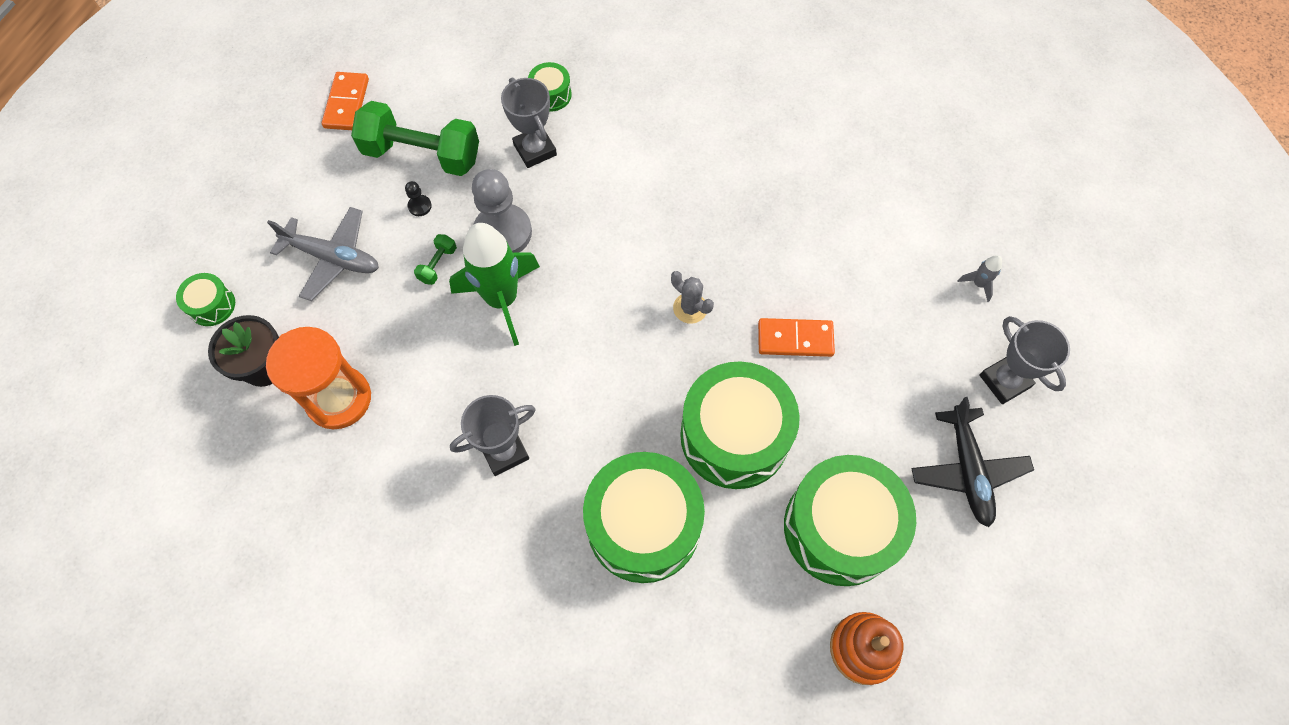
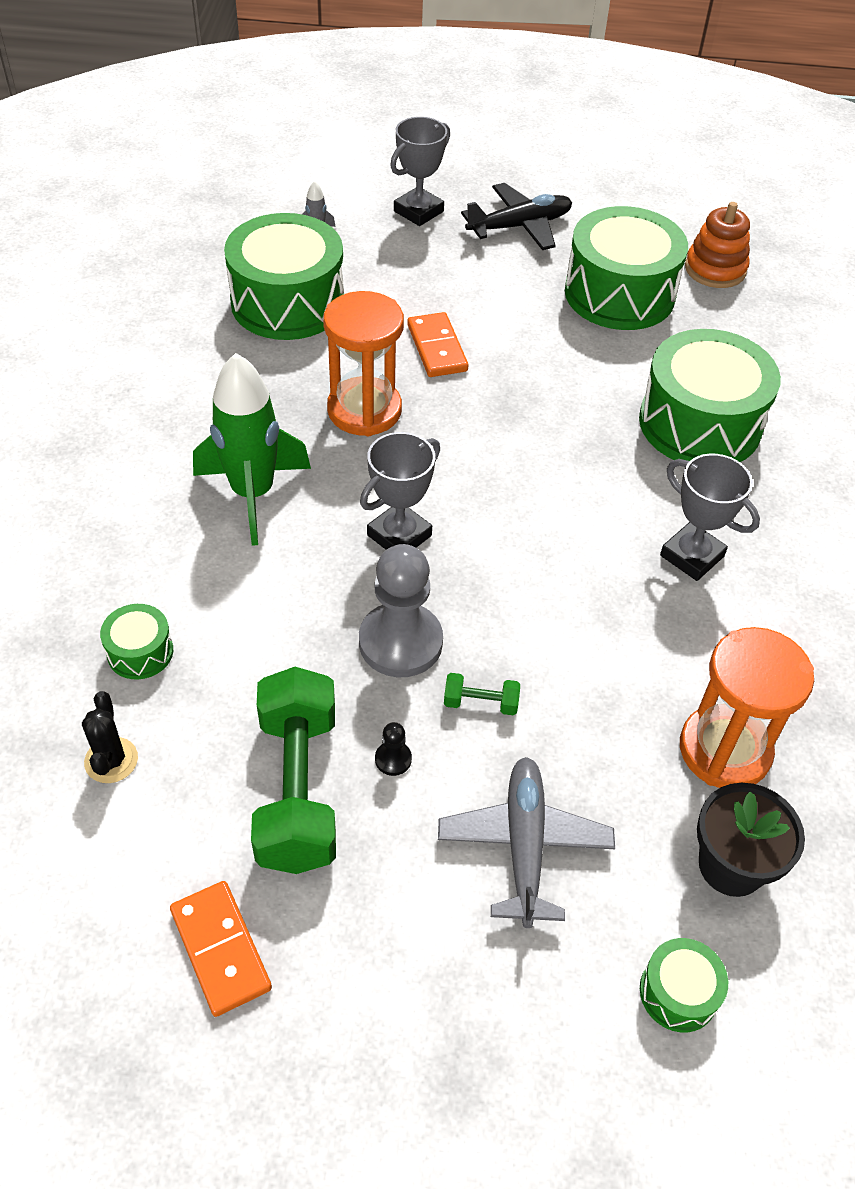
camera: 110 degrees left, 15 degrees down
(347, 103) = (221, 949): orange domino -> orange domino turned 75 degrees clockwise
(480, 72) = (111, 760): none -> black cactus
(502, 300) = (502, 613): green rocket -> green rocket (253, 494)
(535, 150) = (249, 644): grey trophy -> grey trophy (399, 535)
(690, 308) = (435, 435): grey cactus -> none
(732, 265) = (364, 410): none -> orange hourglass
(734, 436) = (568, 375): green drum -> green drum (287, 302)

